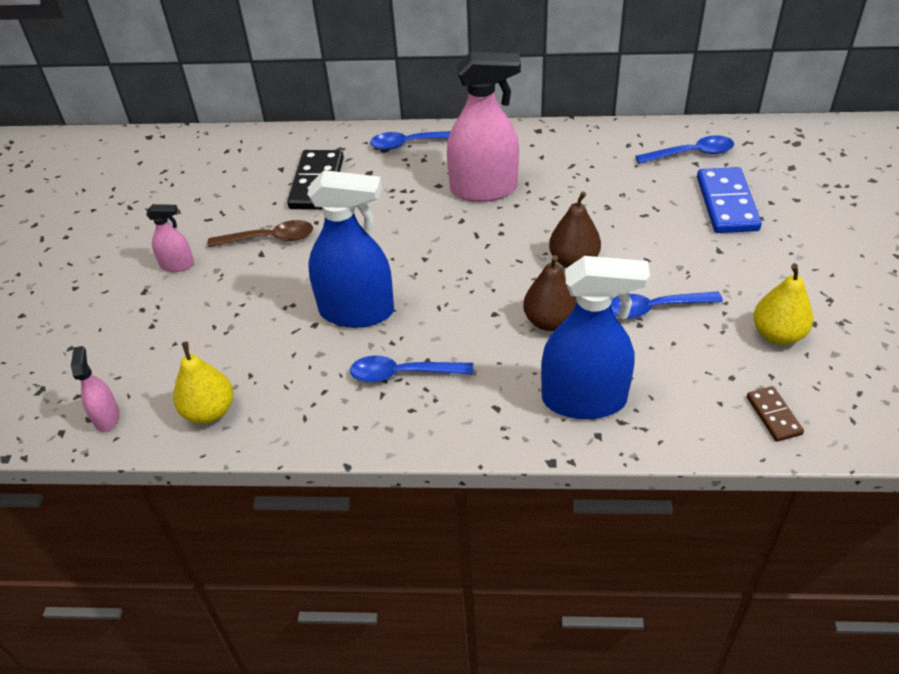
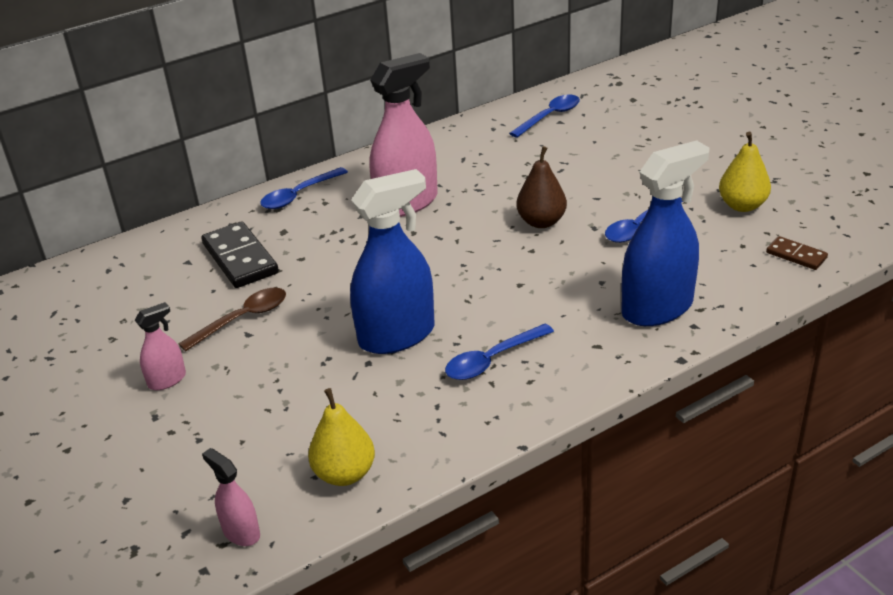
camera: 35 degrees left, 10 degrees down
(550, 321) = (570, 269): brown pear -> none
(727, 203) = (614, 139): blue domino -> none

